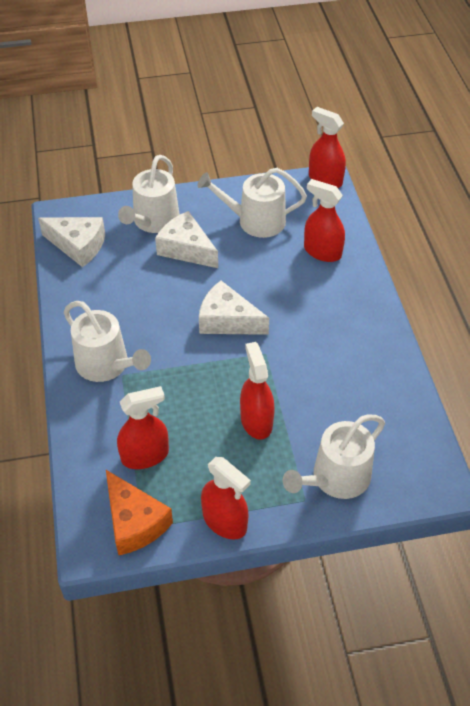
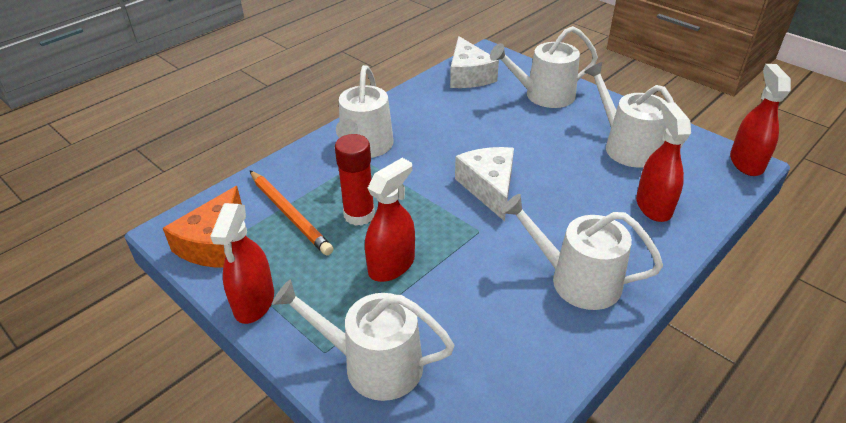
camera: 55 degrees right, 10 degrees down
(145, 455) = (289, 214): red spray bottle -> orange pencil
(186, 249) = (538, 126): white cheese -> none
(187, 412) = (359, 215): none -> red glue stick
(351, 333) = (577, 280): none -> white watering can

